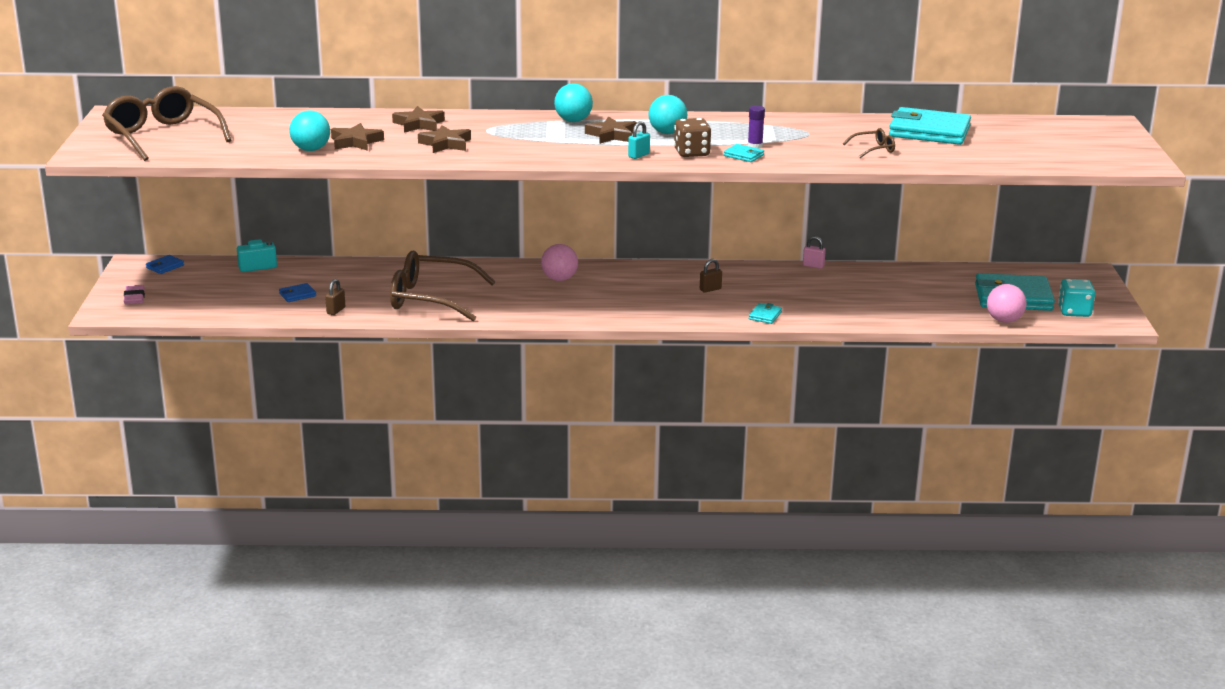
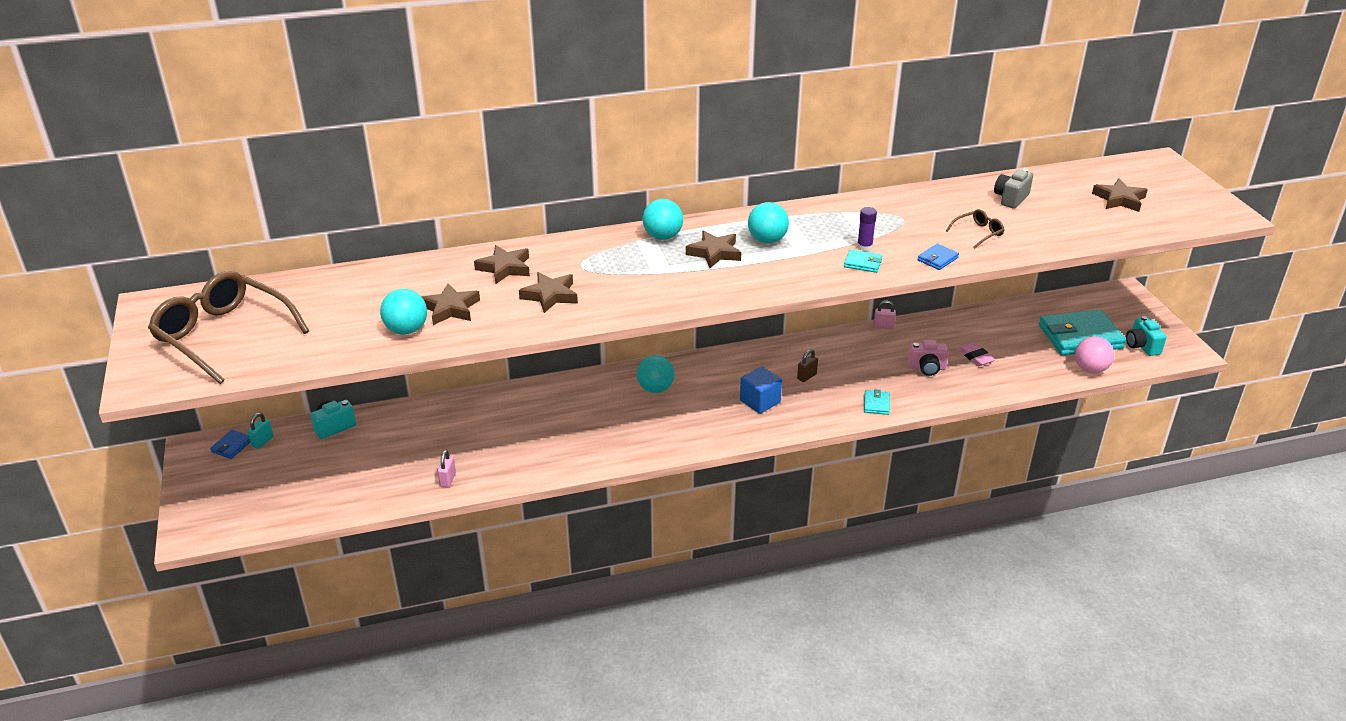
camera: 15 degrees left, 10 degrees up
(134, 298) = (215, 503): pink eraser -> pink eraser (975, 357)
(297, 295) = (396, 463): blue wallet -> blue wallet (937, 259)
(336, 311) = (448, 480): brown padlock -> pink padlock
(431, 299) = (540, 442): brown glasses -> none
(559, 279) = (655, 389): pink ball -> turquoise ball
(639, 155) = (760, 281): turquoise padlock -> turquoise padlock (263, 442)
(653, 299) = (760, 401): none -> blue cube
(691, 153) = (810, 268): brown dice -> none
(835, 299) = (927, 368): none -> pink camera
(929, 131) = (1011, 198): turquoise wallet -> grey camera
(1040, 143) = (1119, 199): none -> brown star
(1074, 312) = (1142, 346): turquoise dice -> turquoise camera

